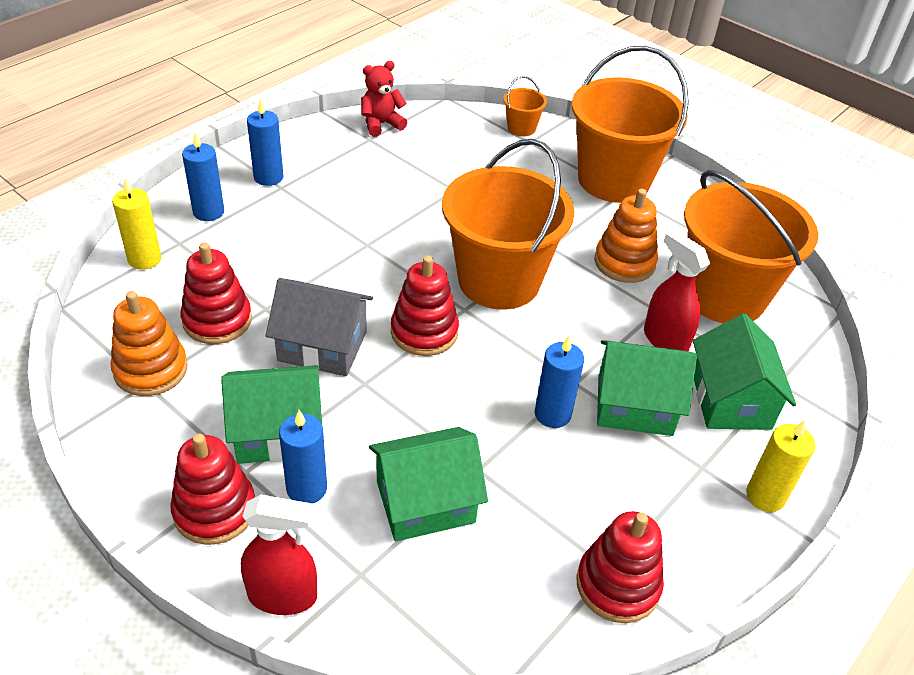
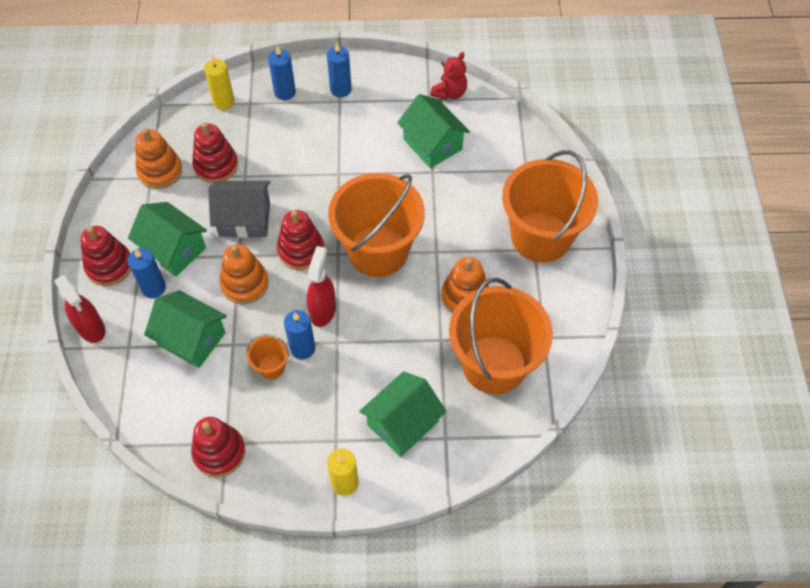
camera: 50 degrees right, 15 degrees up
(322, 346) = (244, 219): grey house -> grey house turned 60 degrees counterclockwise
(381, 124) = (449, 93): red teddy bear -> red teddy bear turned 105 degrees clockwise
(409, 404) = (245, 284): none -> orange stacking toy
(521, 128) = (535, 155): orange bucket -> orange bucket (271, 367)
(634, 406) = (348, 380): green house -> green house (432, 144)
(664, 340) = (418, 360): red spray bottle -> red spray bottle (323, 310)

